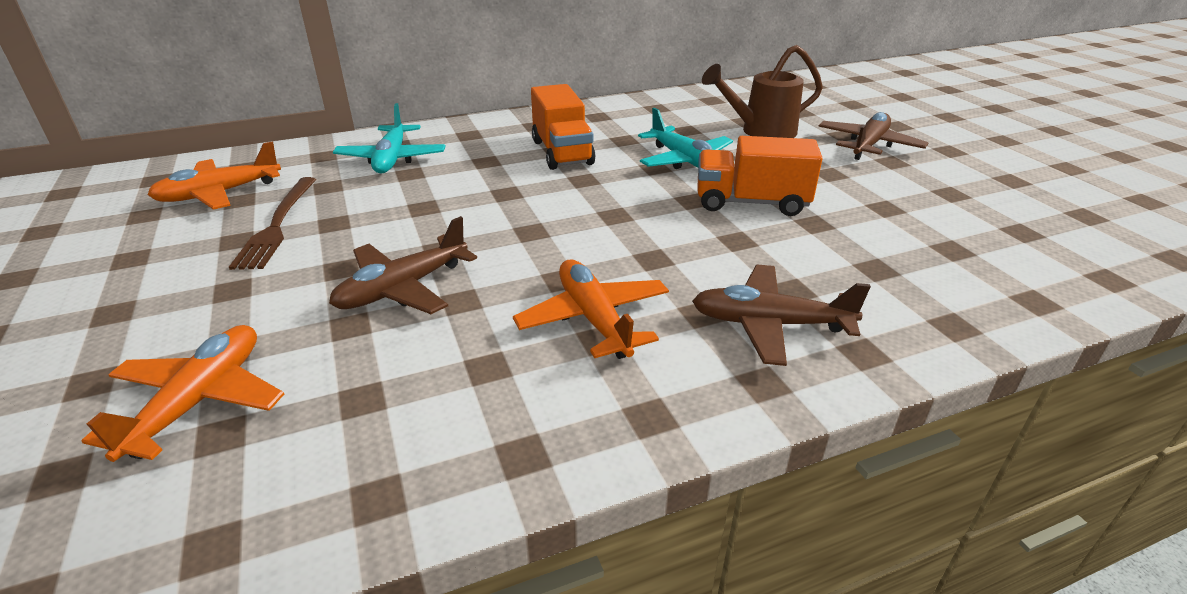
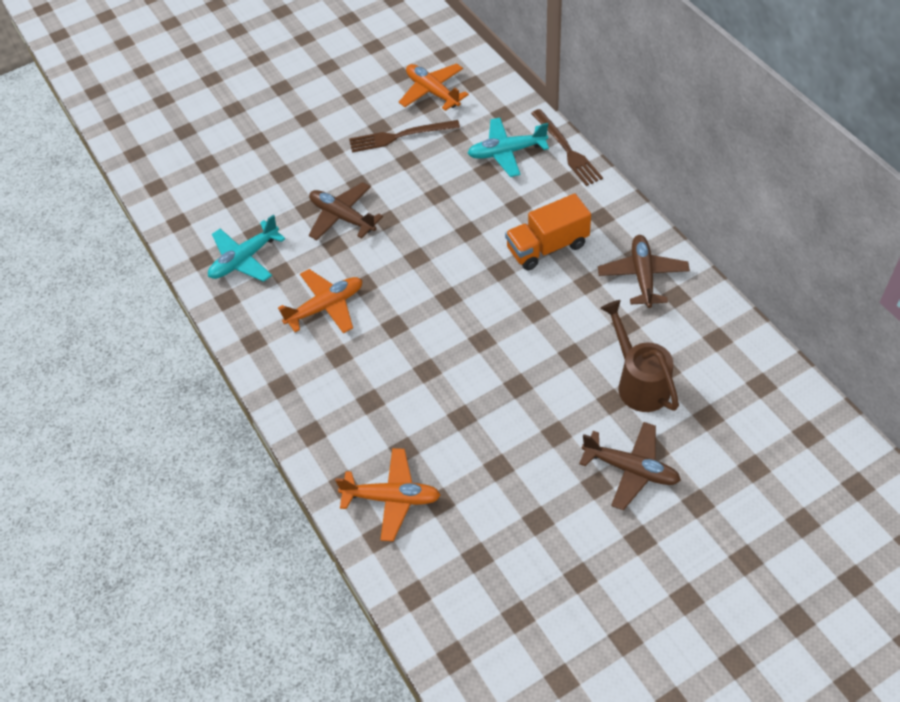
camera: 85 degrees right, 20 degrees up
(199, 401) = (248, 181): orange plane -> orange plane (392, 498)
(422, 130) = (567, 149): none -> brown fork
(685, 161) = (553, 329): turquoise plane -> turquoise plane (244, 259)
(751, 203) = (486, 377): orange truck -> none
(770, 324) = (332, 388): brown plane -> brown plane (642, 276)

